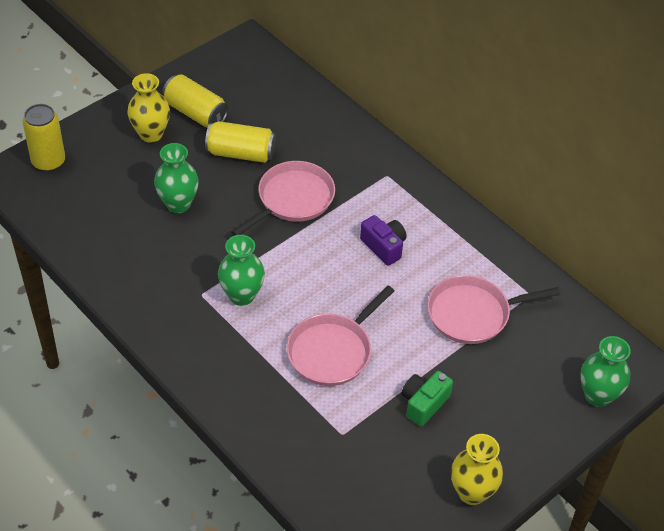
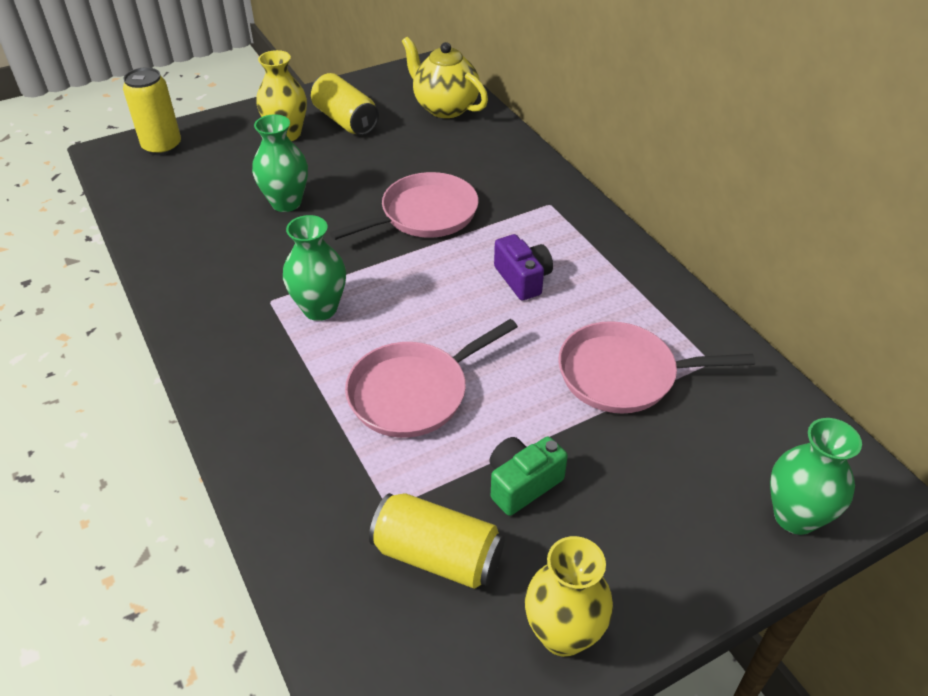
camera: 15 degrees right, 5 degrees down
(241, 153) = (381, 163): yellow can -> yellow can (437, 556)
(275, 87) = (445, 107): none -> yellow teapot

